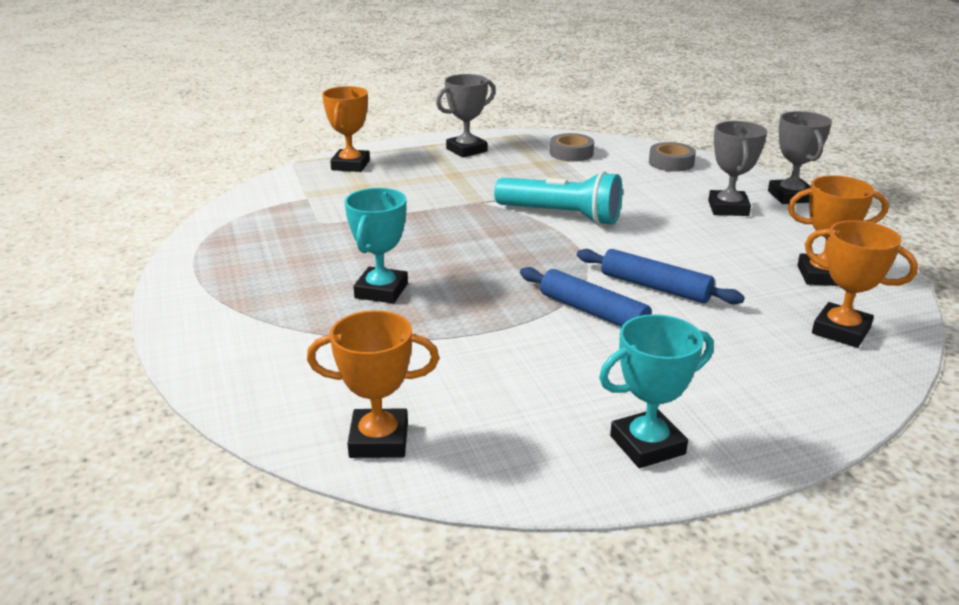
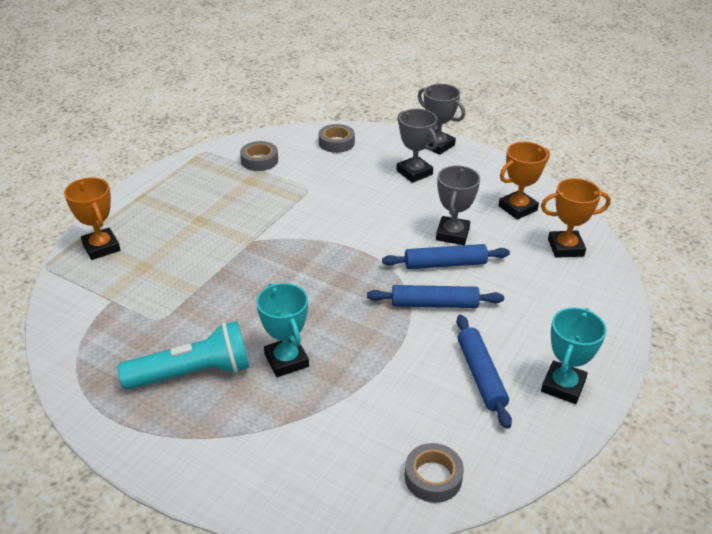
camera: 40 degrees left, 10 degrees up
(379, 440) = (433, 477): orange trophy -> grey tape
(466, 150) = (177, 189): grey trophy -> grey trophy (452, 234)
(558, 389) = (481, 375): none -> blue rolling pin
(561, 216) = (323, 227): turquoise flashlight -> turquoise flashlight (193, 373)

